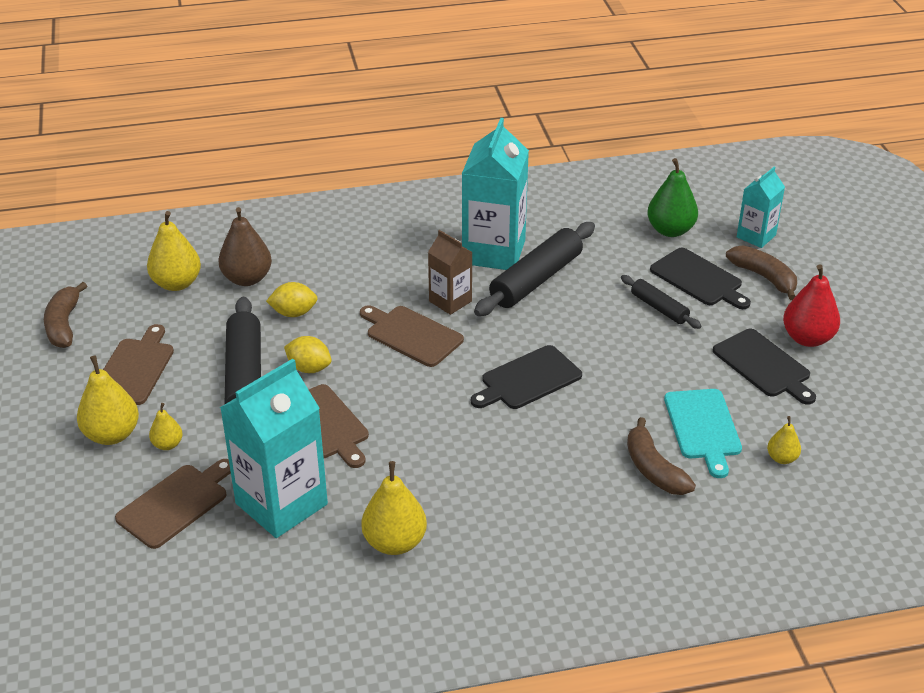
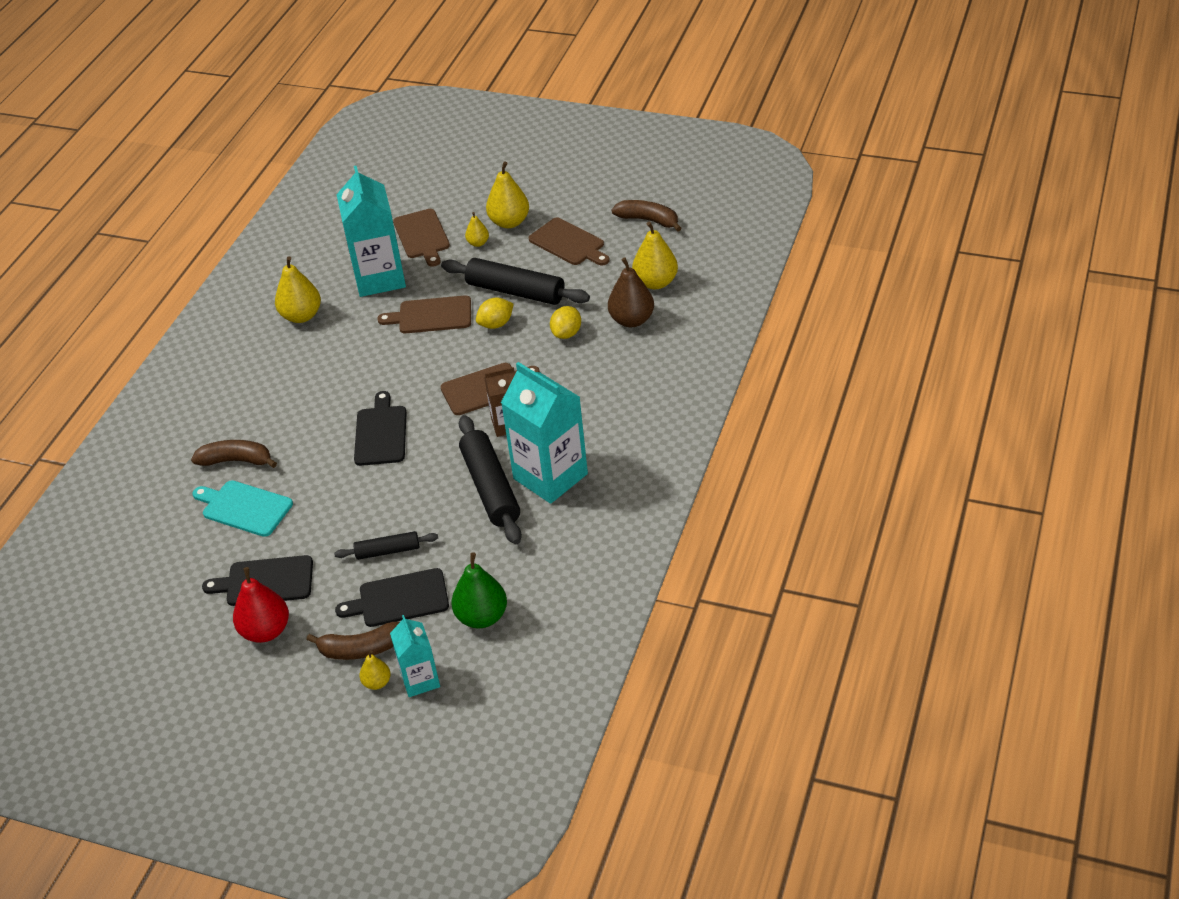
camera: 125 degrees right, 5 degrees up
(782, 458) = (176, 536): yellow pear -> yellow pear (377, 682)

